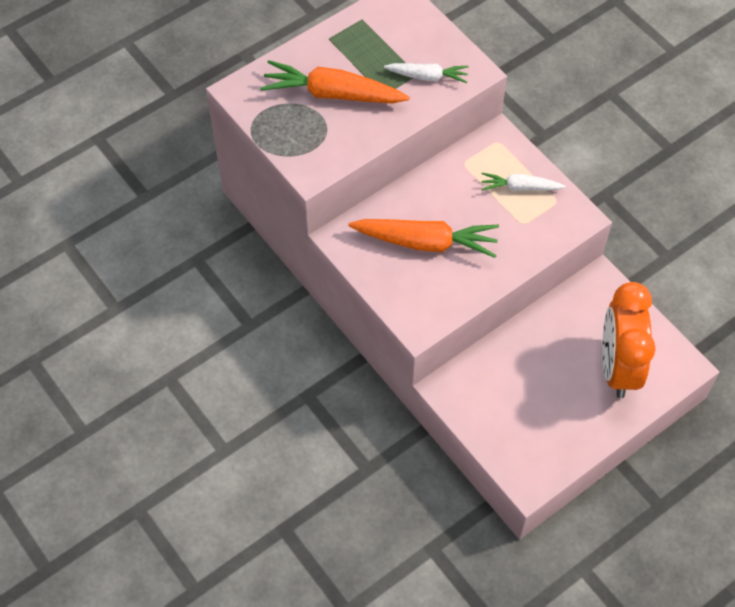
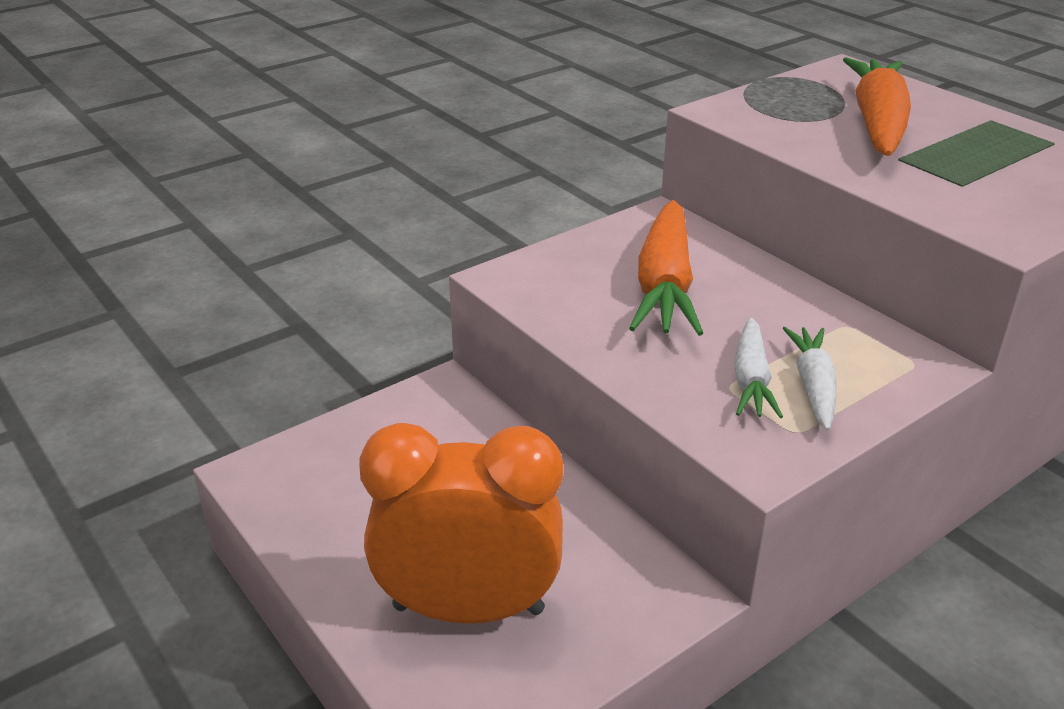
camera: 90 degrees right, 25 degrees down
(427, 76) = (964, 193): white carrot -> white carrot (751, 380)

